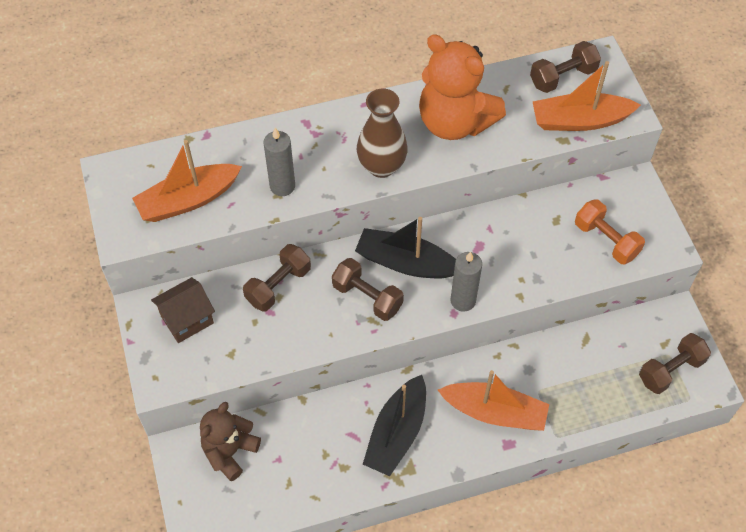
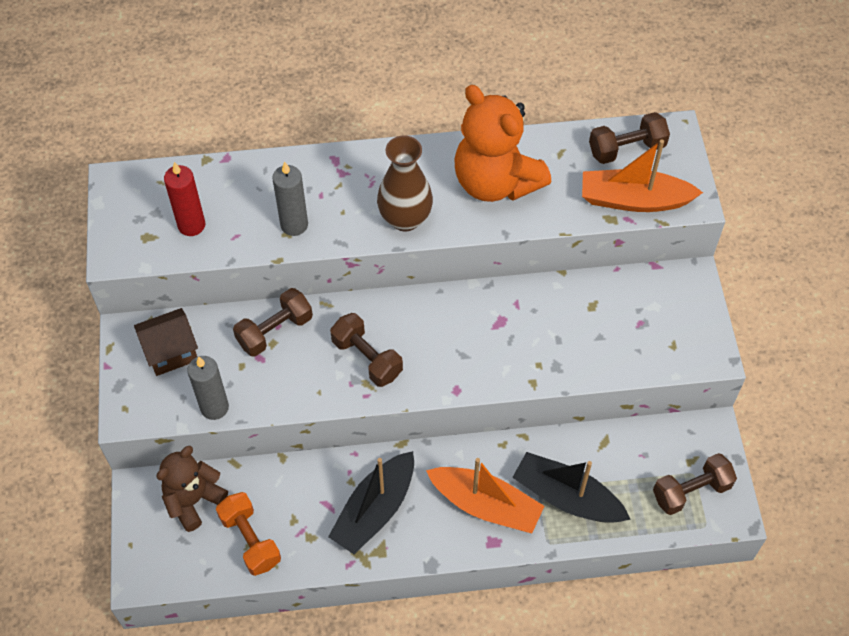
camera: 10 degrees right, 0 degrees up
(188, 200) = (191, 225): orange boat -> red candle
(406, 262) = (417, 327): black boat -> black boat (567, 497)
(463, 300) = (469, 378): grey candle -> grey candle (214, 407)
(606, 240) = (642, 336): orange dumbbell -> orange dumbbell (250, 540)

